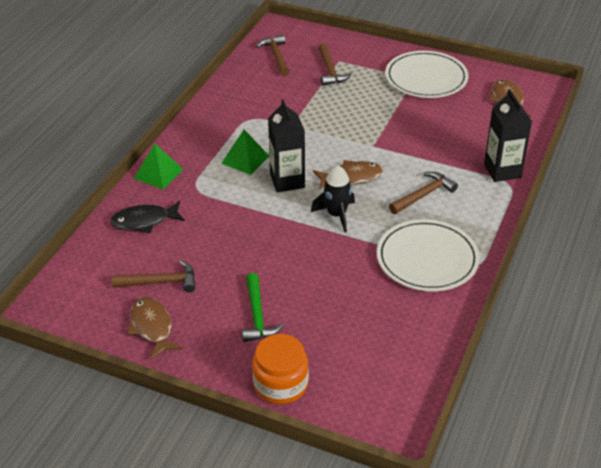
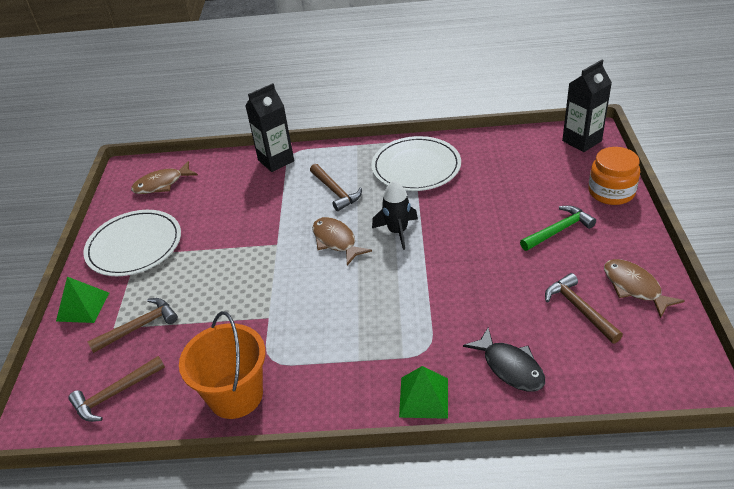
camera: 110 degrees left, 0 degrees up
(152, 327) = (634, 287): brown fish -> brown fish turned 105 degrees clockwise
(233, 99) = (235, 395): none -> orange bucket
(245, 159) = (351, 330): green pyramid -> green pyramid (83, 306)
(287, 181) = (369, 282): black carton -> black carton (582, 141)
(423, 195) = (335, 191): brown hammer -> brown hammer turned 150 degrees counterclockwise

